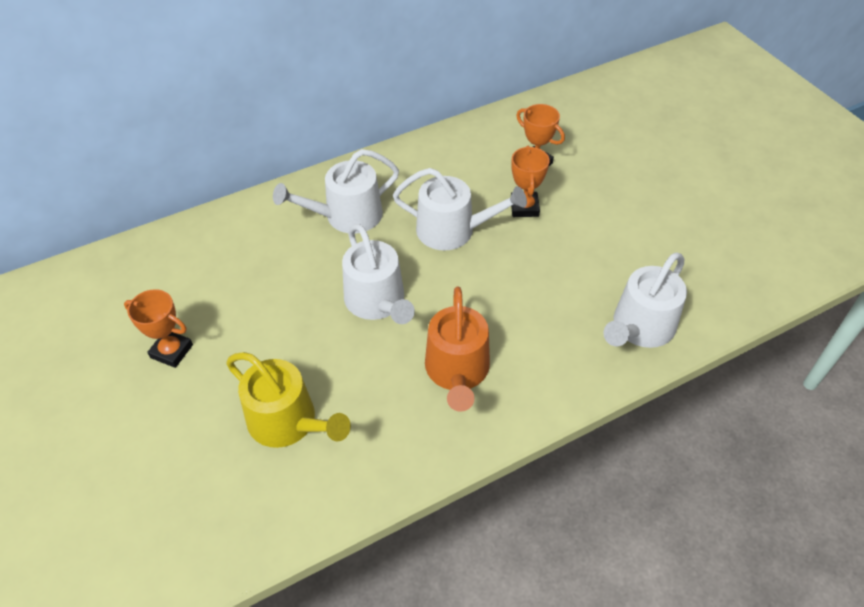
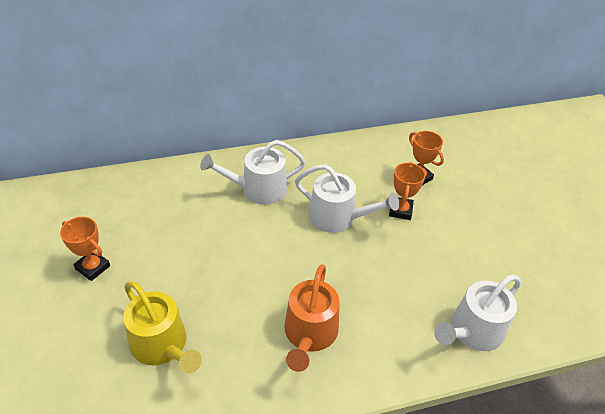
camera: 10 degrees right, 5 degrees down
(377, 302) = (262, 262): white watering can -> none

